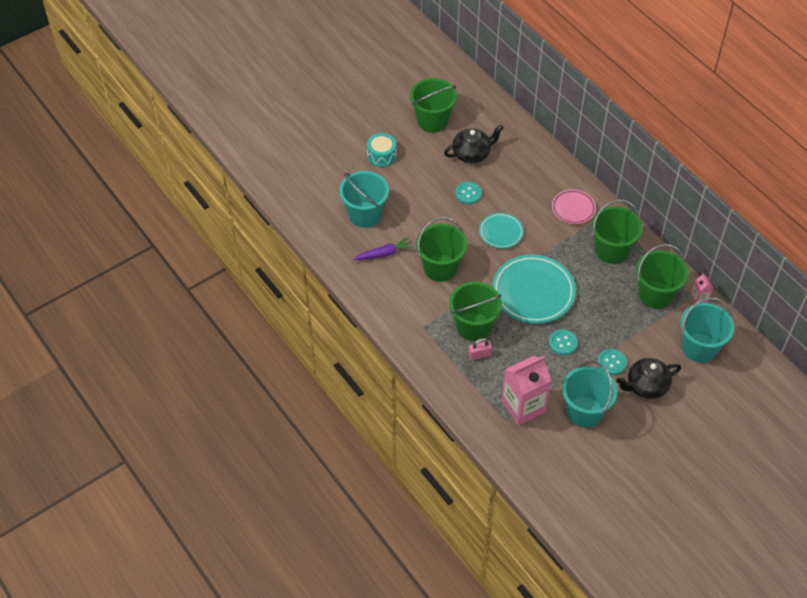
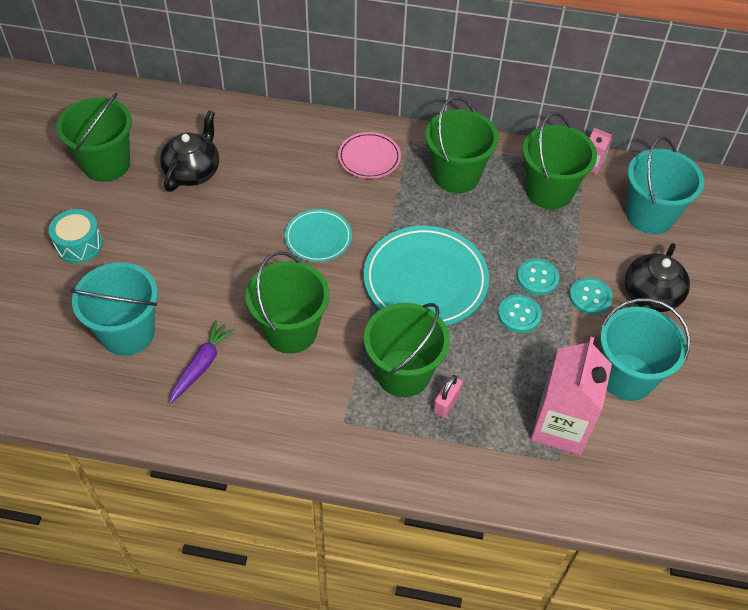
camera: 45 degrees left, 0 degrees up
(468, 193) = (234, 219): turquoise button -> turquoise button (537, 278)

